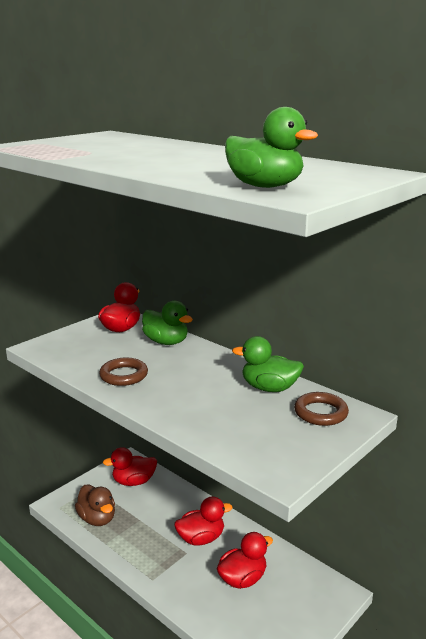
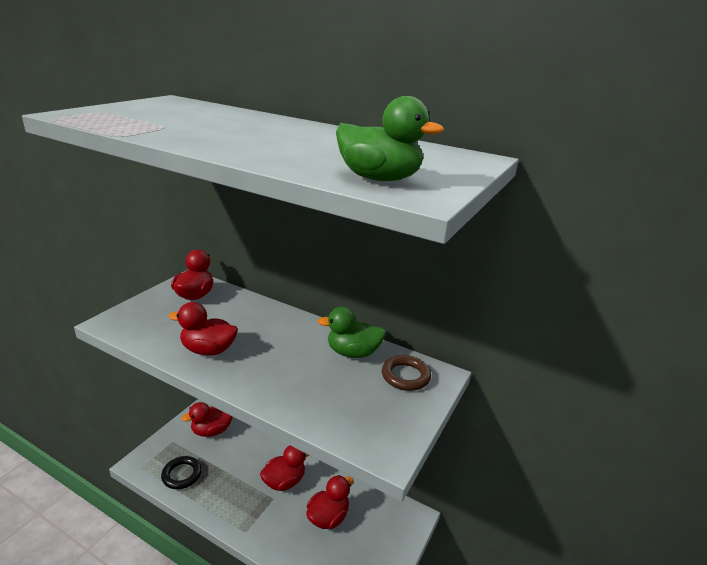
camera: 15 degrees left, 5 degrees up
(97, 518) = (182, 474): brown duck -> black ring
(124, 375) = (208, 350): brown ring -> red duck
(166, 342) = (243, 308): green duck -> none

